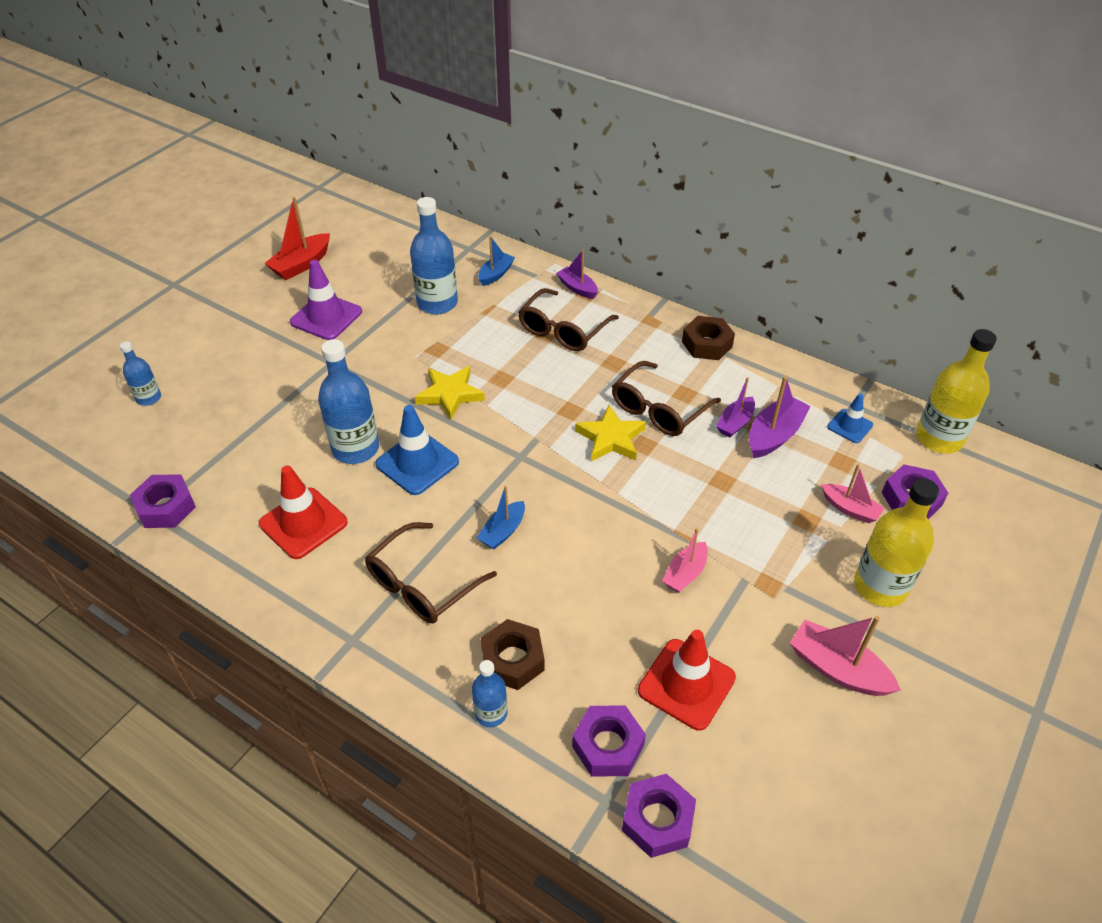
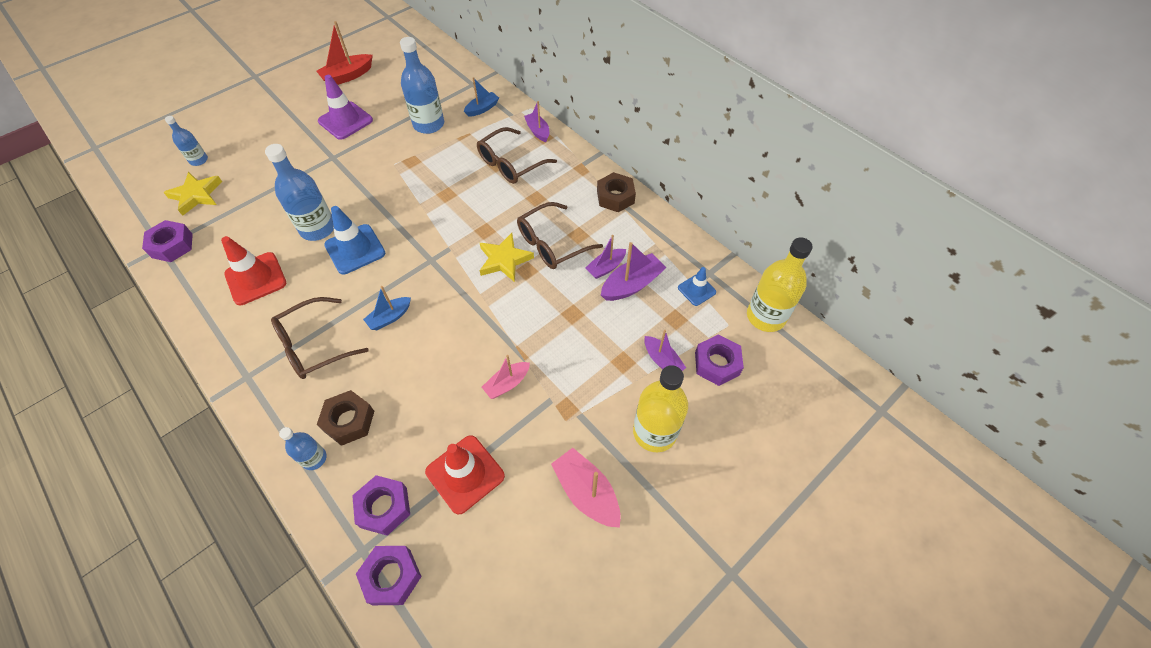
camera: 15 degrees right, 10 degrees up
(450, 394) = (403, 199): yellow star -> yellow star (196, 195)
(850, 509) = (662, 360): pink boat -> purple boat

